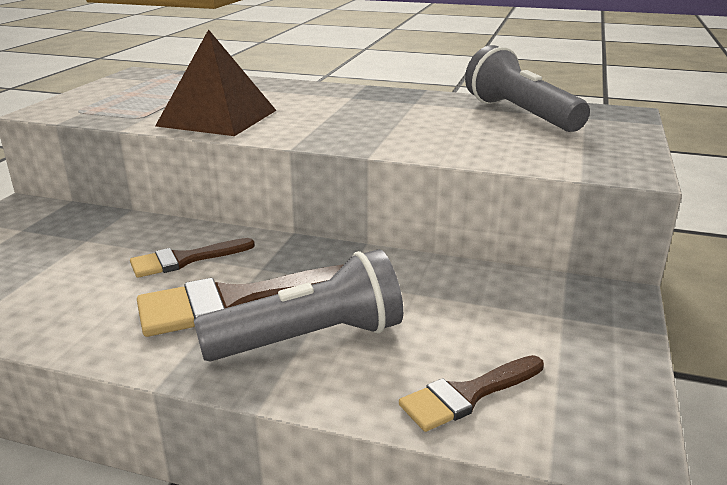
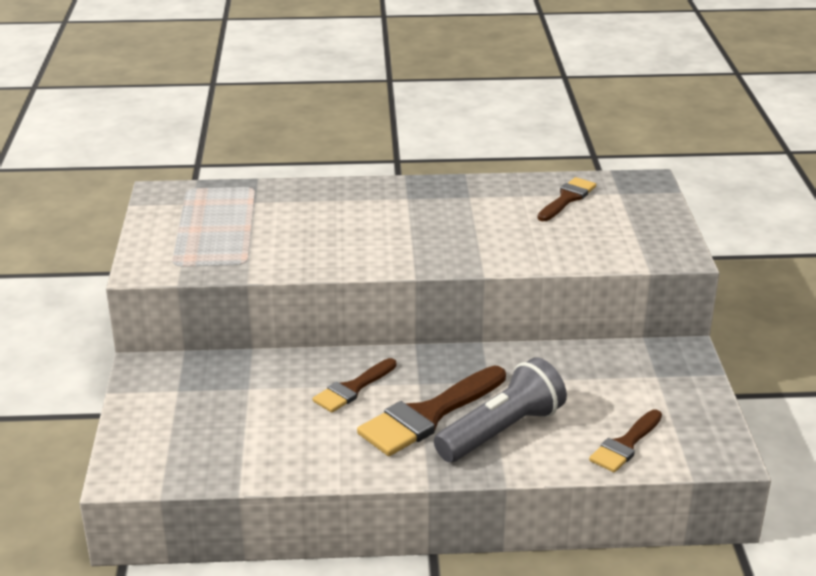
camera: 20 degrees left, 5 degrees up
(218, 118) = (317, 250): brown pyramid -> none
(520, 114) = (567, 198): grey flashlight -> brown brush

